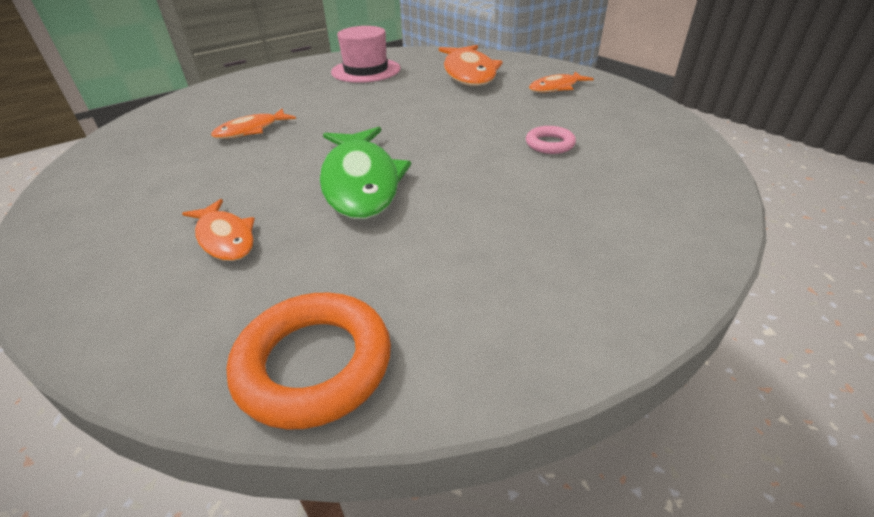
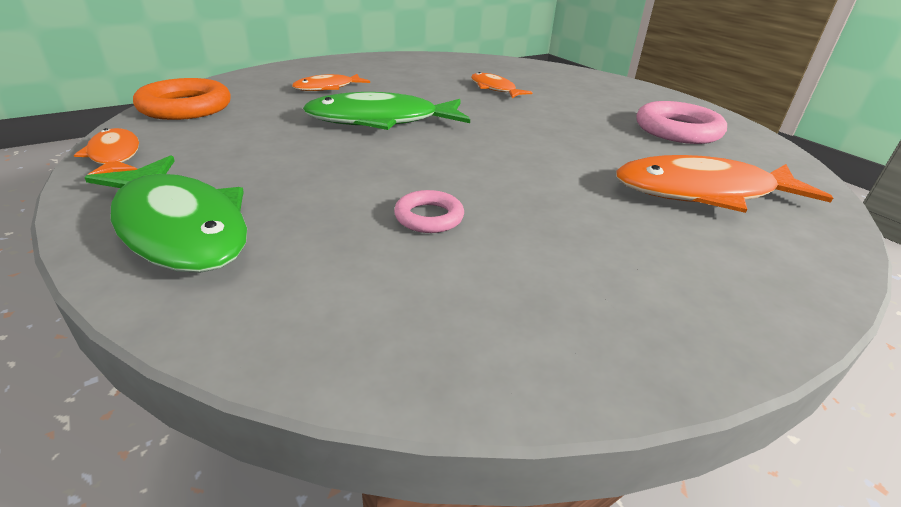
camera: 90 degrees right, 5 degrees down
(366, 70) = (677, 130): pink hat -> pink ring
(556, 88) = (665, 264): orange fish -> orange fish (115, 156)
(638, 241) = (179, 227): none -> green fish

